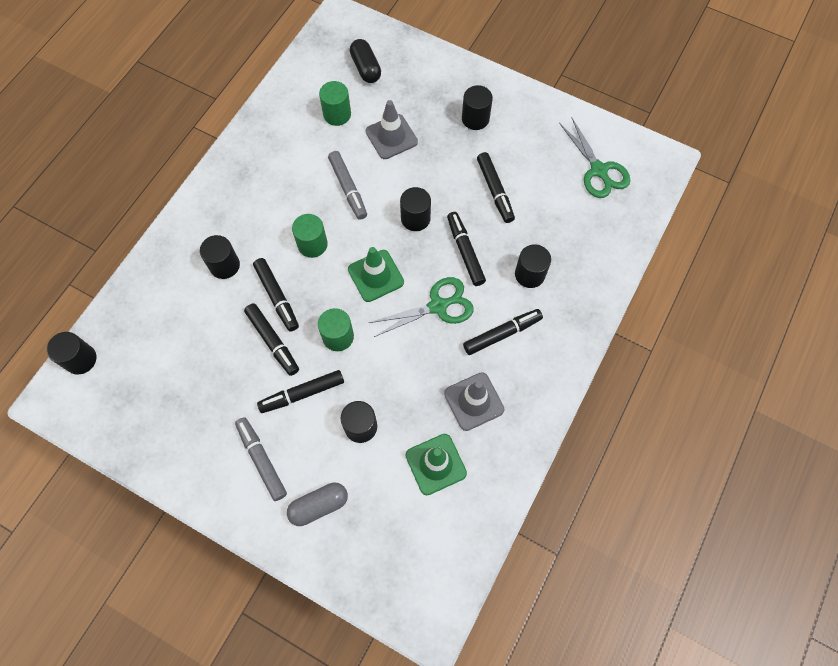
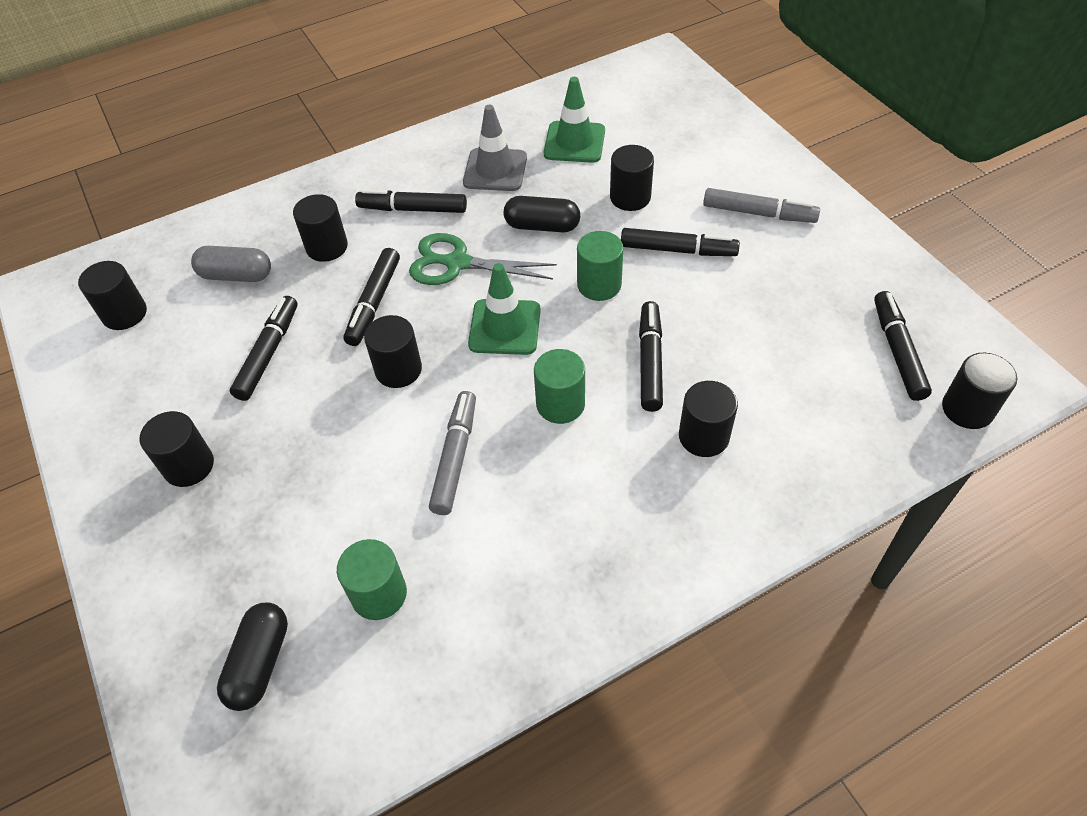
camera: 145 degrees left, 15 degrees down
(262, 460) = (758, 213): grey marker -> grey marker turned 75 degrees counterclockwise
(272, 341) = (684, 315): black marker -> black marker (897, 351)
(319, 506) = (715, 158): grey capsule -> grey capsule (236, 275)
(391, 137) = (329, 504): grey traffic cone -> none
(405, 366) = (542, 226): none -> black capsule
(599, 171) = (125, 314): green scissors -> black cylinder

